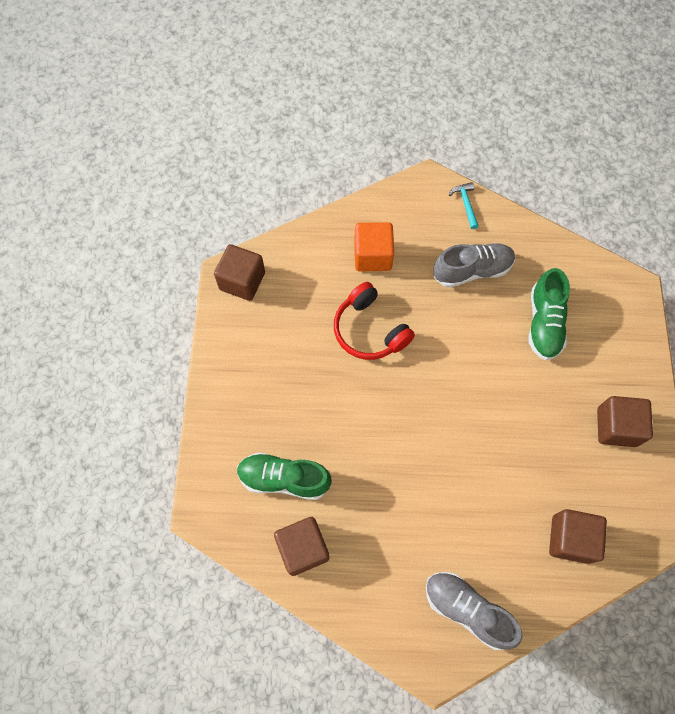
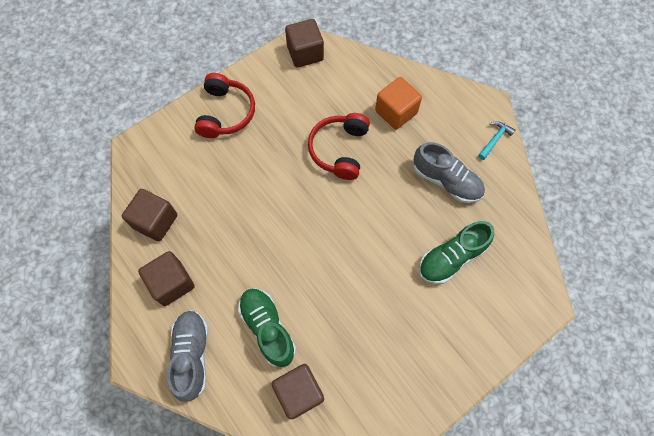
camera: 50 degrees right, 0 degrees up
(242, 398) = (225, 113): none -> red headphones
(284, 479) = (192, 176): green shoe -> green shoe (268, 328)
(616, 427) = (415, 367): brown cube -> brown cube (172, 283)

